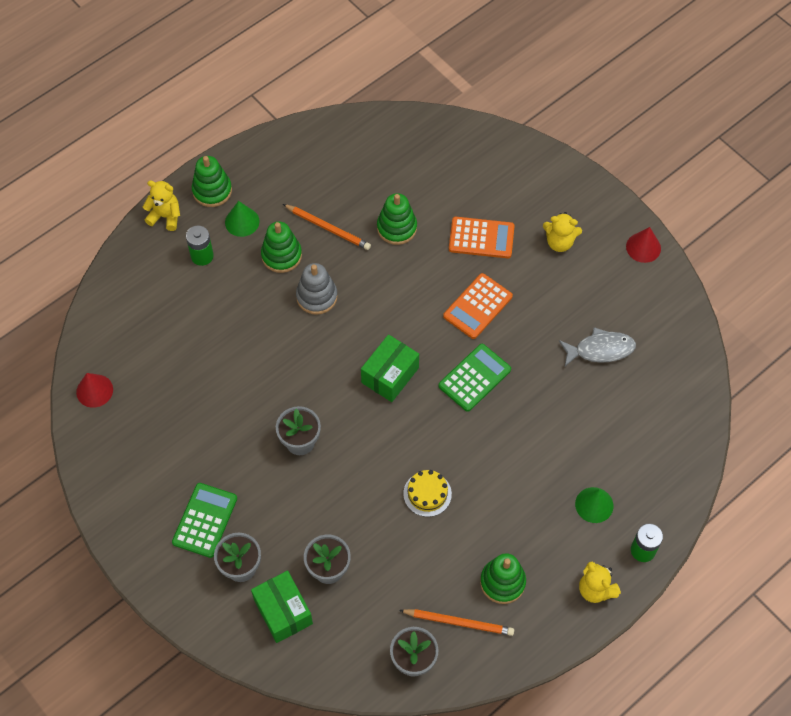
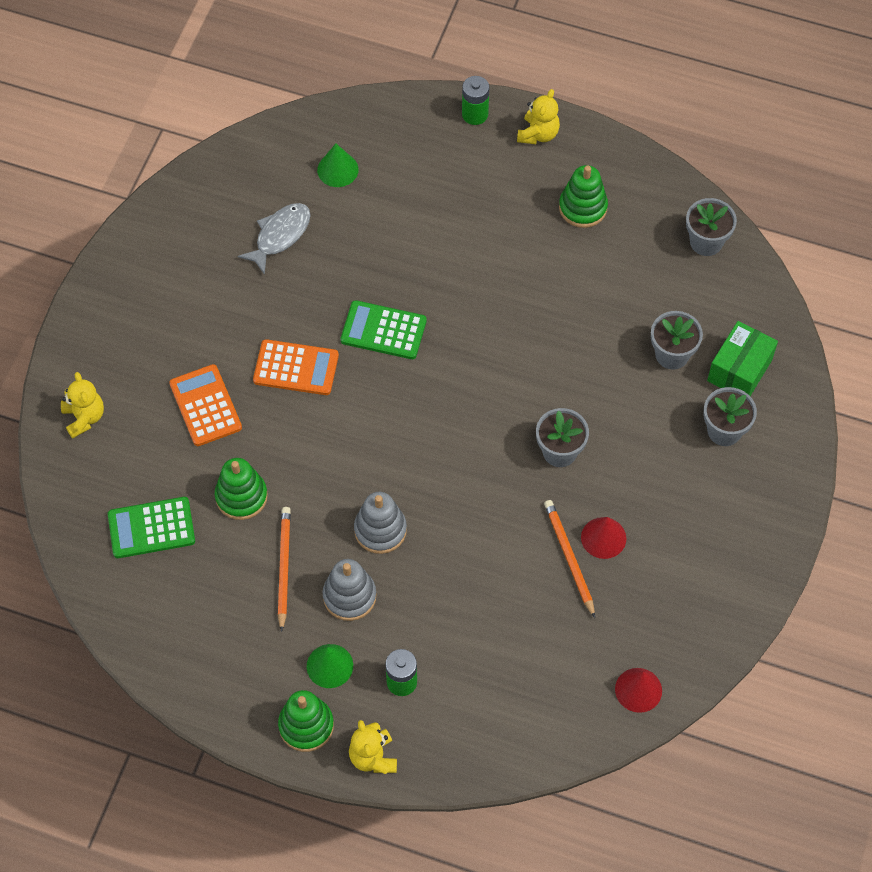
camera: 120 degrees left, 0 degrees up
(205, 520) = (701, 490): green calculator -> green calculator (151, 528)
(281, 255) = (349, 596): green stacking toy -> grey stacking toy
(390, 375) = (430, 408): green box -> none
(427, 494) = (538, 310): yellow cake -> none
(459, 622) = (645, 224): orange pencil -> orange pencil (569, 558)
(559, 242) = (167, 329): yellow teddy bear -> yellow teddy bear (84, 417)
(594, 505) = (455, 170): green cone -> green cone (337, 169)
(600, 350) = (280, 236): grey fish -> grey fish turned 75 degrees clockwise
(643, 247) = (128, 250): red cone -> red cone (603, 537)

